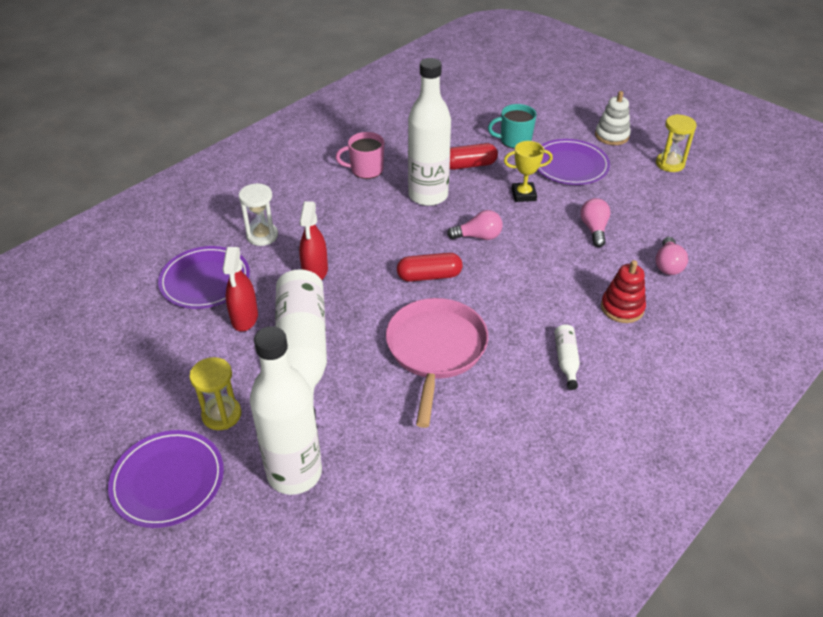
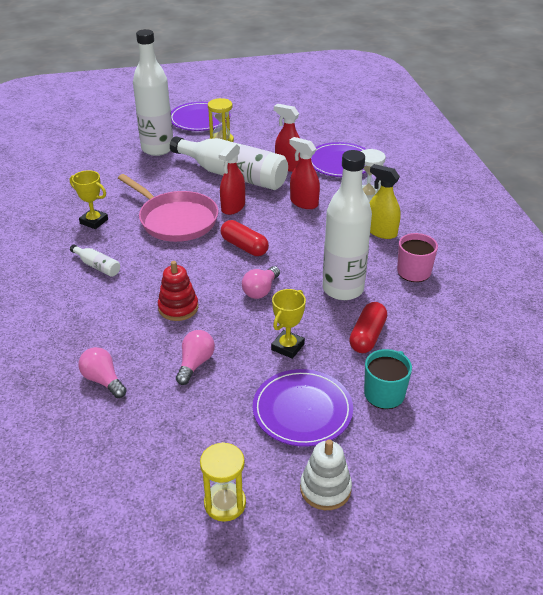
camera: 125 degrees right, 5 degrees down
(323, 205) = (381, 232): none -> yellow spray bottle
(370, 319) = (233, 207): none -> red spray bottle
(429, 276) = (244, 246): red capsule -> red capsule turned 75 degrees counterclockwise
(506, 419) = (94, 221): none -> yellow trophy
(594, 229) = (195, 363): pink light bulb -> pink light bulb turned 105 degrees counterclockwise
(622, 308) = (100, 321): red stacking toy -> red stacking toy (178, 308)

